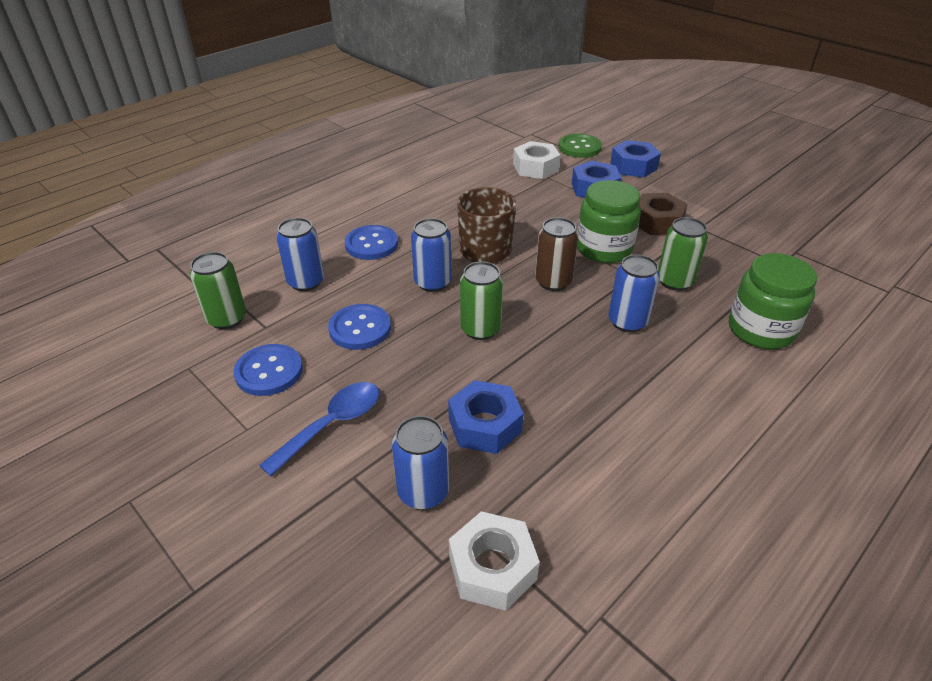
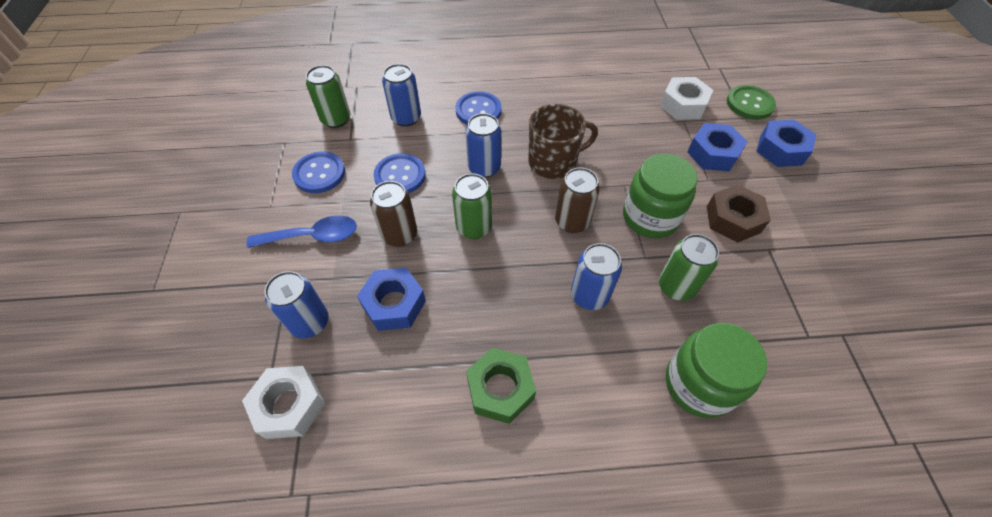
camera: 40 degrees right, 15 degrees up
(420, 372) = (399, 235): none -> brown can
(647, 423) = (500, 389): none -> green nut

